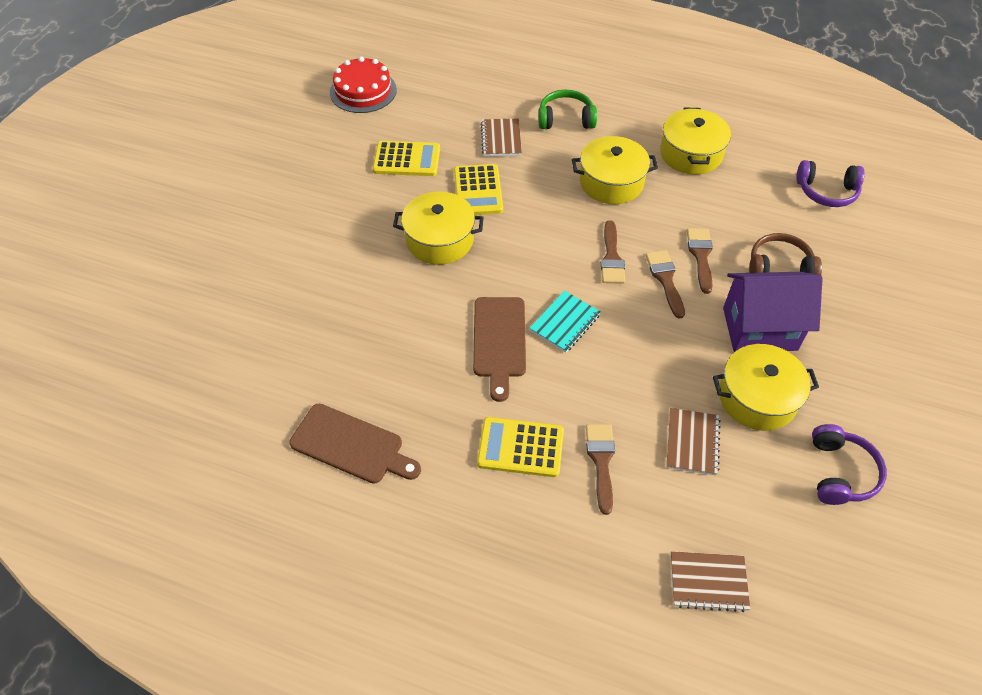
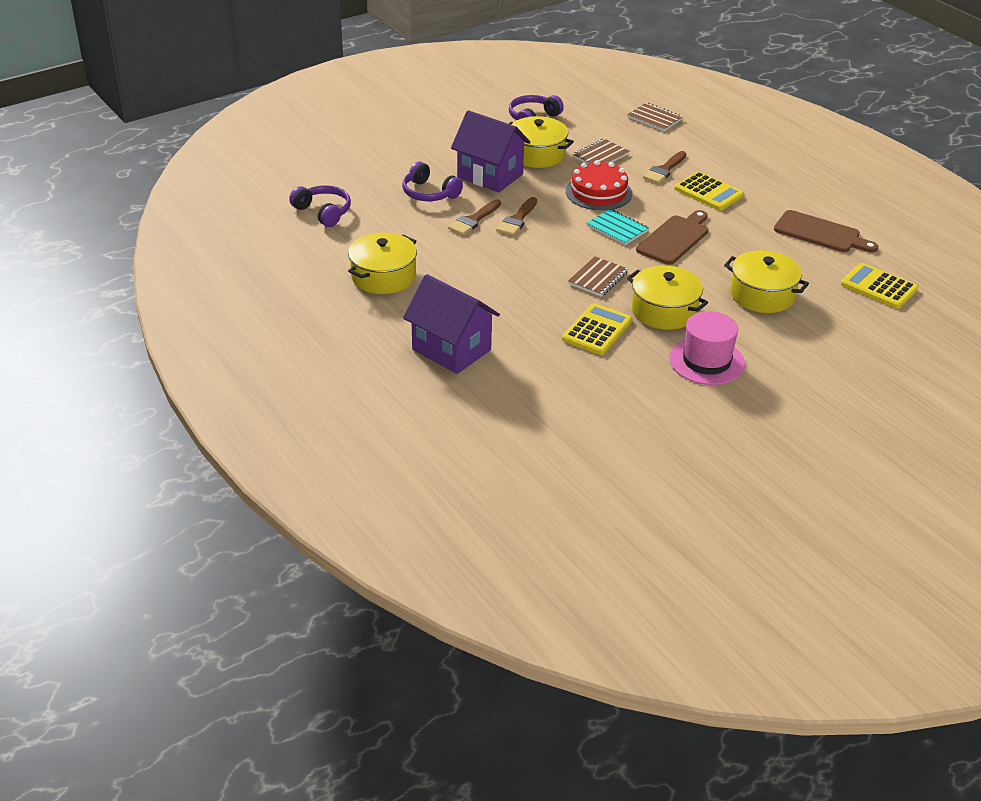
camera: 145 degrees left, 15 degrees down
(351, 445) = (820, 233): brown cutting board -> brown cutting board turned 150 degrees clockwise
(363, 91) = (627, 473): red cake -> red cake (598, 192)
(368, 206) = (706, 361): none -> pink hat
(407, 159) = (639, 383): yellow calculator -> yellow calculator (878, 287)
(501, 139) = (532, 360): brown notebook -> brown notebook (598, 278)
(565, 119) = (451, 349): green headphones -> purple house
(565, 323) = (617, 228): turquoise notebook -> turquoise notebook turned 60 degrees clockwise
(611, 182) = (477, 287): yellow pot -> yellow pot (762, 295)
(611, 257) = (539, 245): brown brush -> none
(779, 267) = (429, 193): brown headphones -> purple headphones

